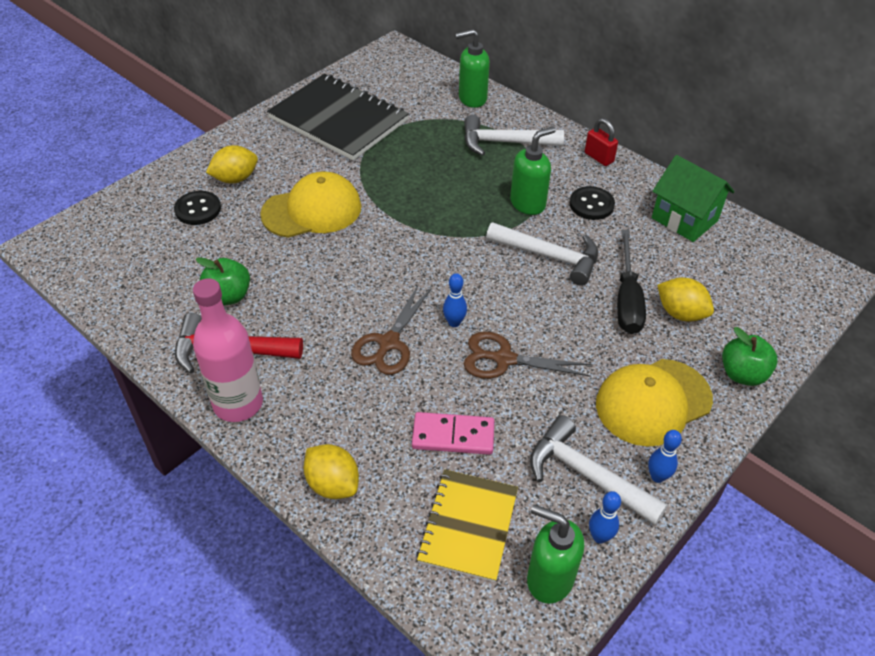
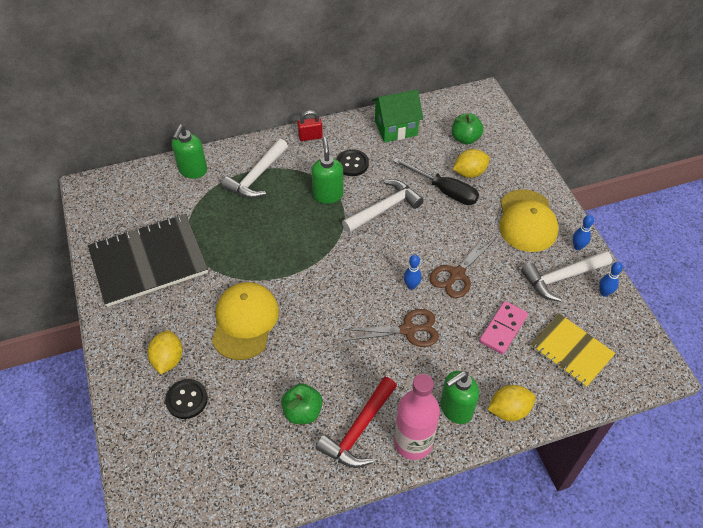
camera: 60 degrees left, 5 degrees up
(388, 343) = (408, 330): brown scissors -> brown scissors turned 60 degrees counterclockwise
(549, 578) = (620, 329): green soap dispenser -> green soap dispenser (455, 409)
(742, 374) = (528, 172): green apple -> green apple (465, 138)

